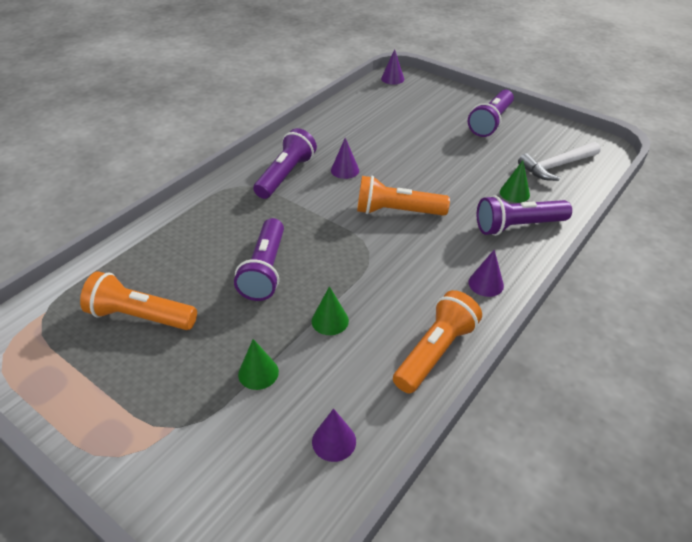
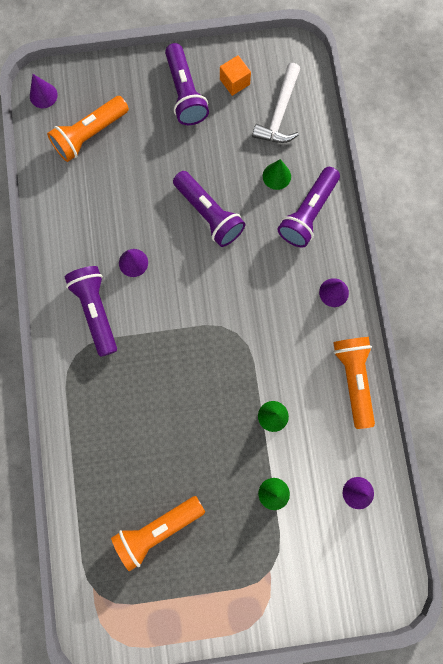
camera: 45 degrees left, 35 degrees up
(265, 270) = (189, 416): purple flashlight -> purple flashlight (209, 214)
(397, 212) = (216, 274): orange flashlight -> orange flashlight (90, 135)
(536, 136) = (234, 82): none -> orange cube

